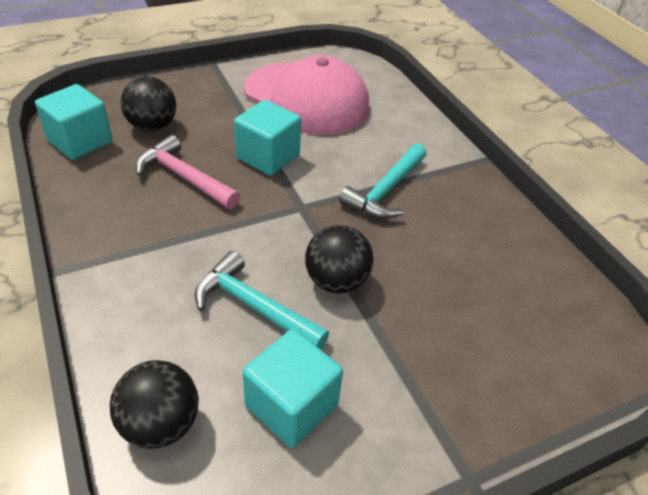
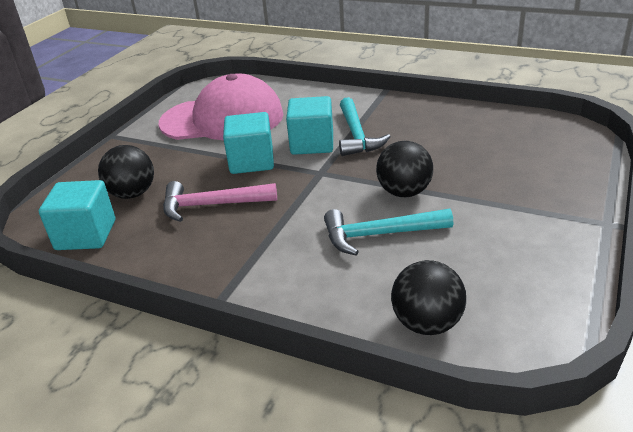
camera: 35 degrees left, 10 degrees down
(291, 405) = (480, 260): turquoise cube -> turquoise cube (312, 144)

